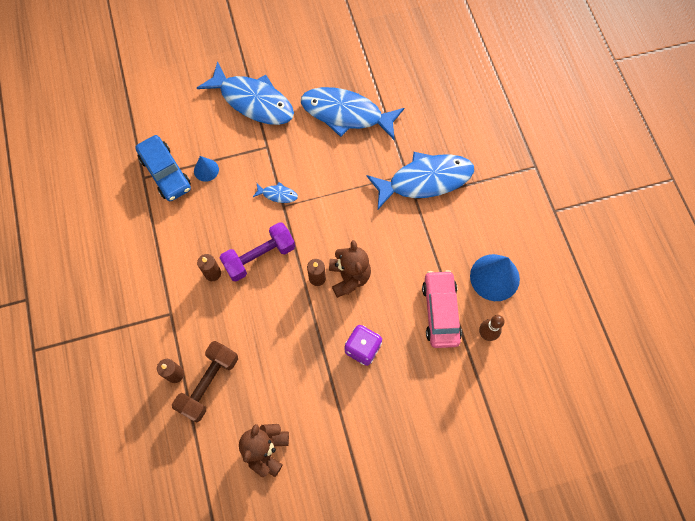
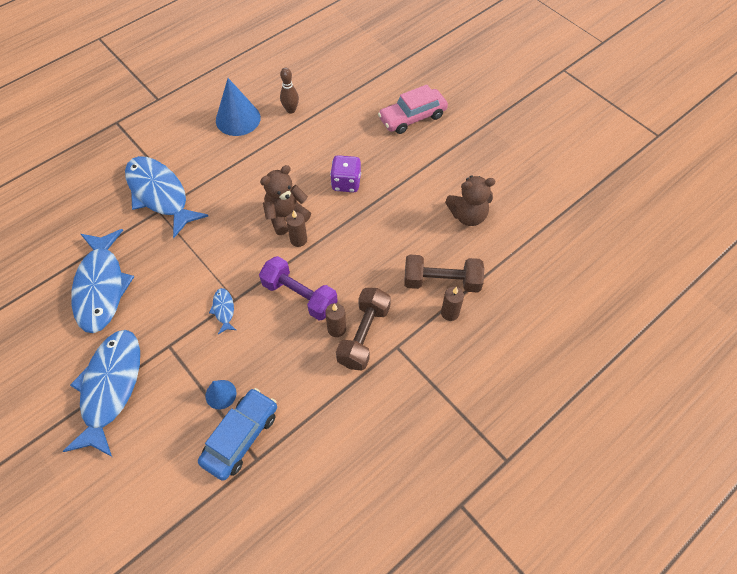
camera: 115 degrees left, 10 degrees down
(195, 292) = (364, 335): none -> brown dumbbell
(440, 312) = (286, 143): pink car -> pink car (412, 117)

